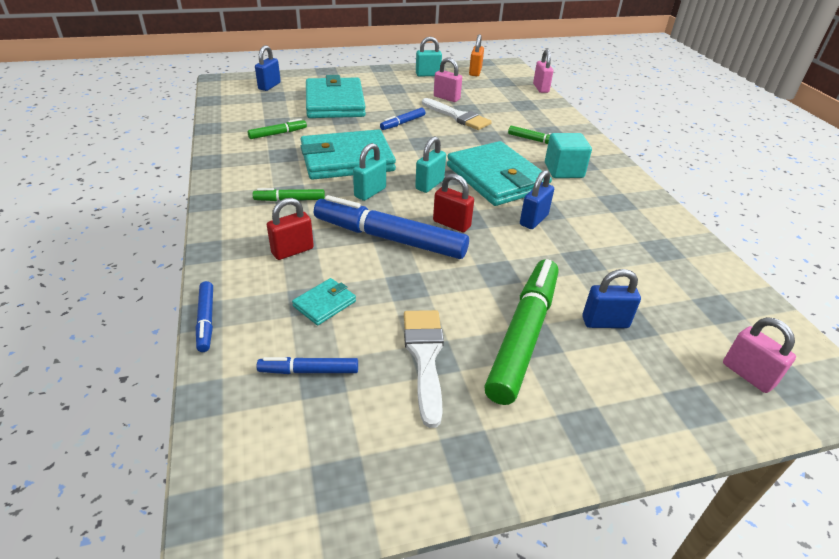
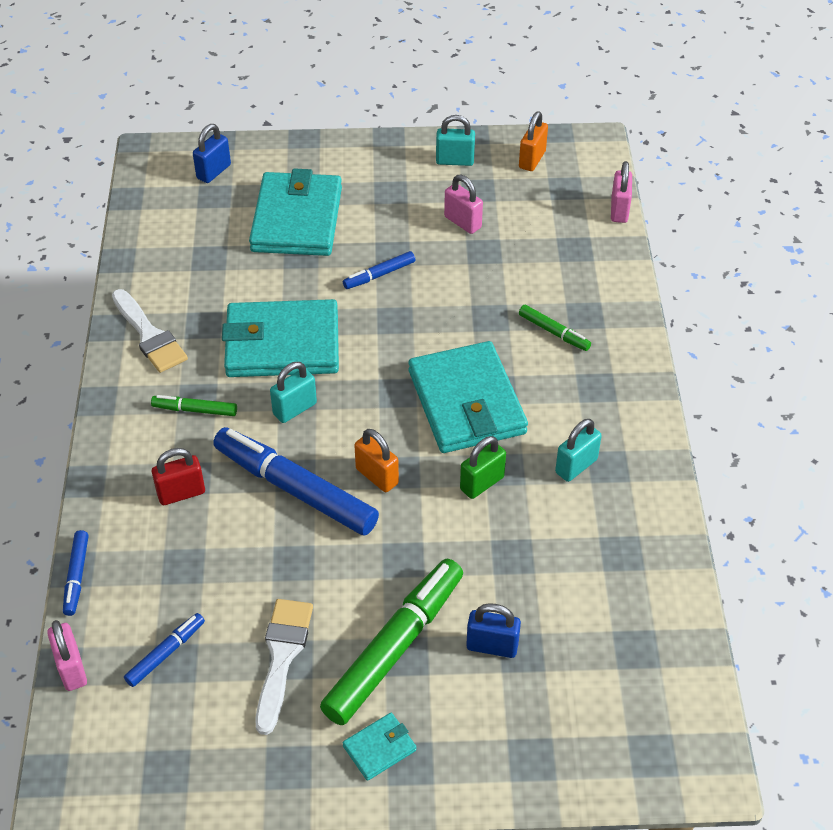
camera: 15 degrees right, 10 degrees up
(277, 134) = (204, 281): green marker -> none
(309, 371) = (165, 653): blue marker -> blue marker turned 120 degrees clockwise
(324, 304) = (199, 574): turquoise wallet -> turquoise wallet (379, 748)
(429, 185) = (374, 404): turquoise padlock -> turquoise padlock (576, 466)
(451, 224) = (377, 476): red padlock -> orange padlock
(458, 116) = (463, 268): white brush -> white brush (149, 335)
(533, 220) = (482, 483): blue padlock -> green padlock
(563, 170) = (565, 398): turquoise cube -> none
(747, 374) = (611, 735): pink padlock -> pink padlock (71, 669)

